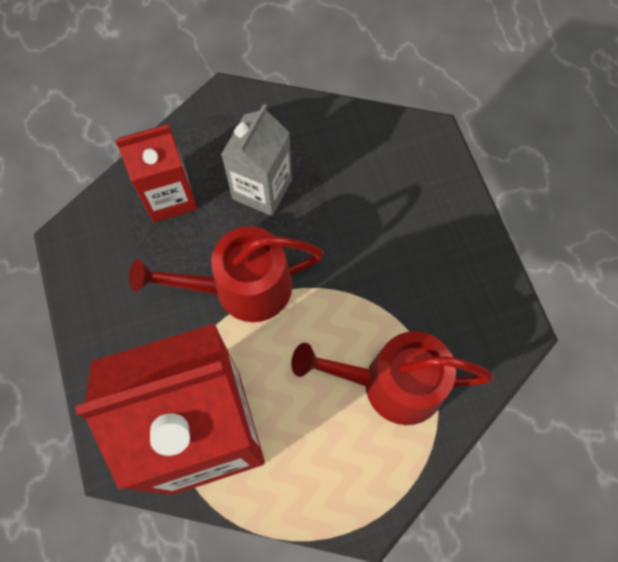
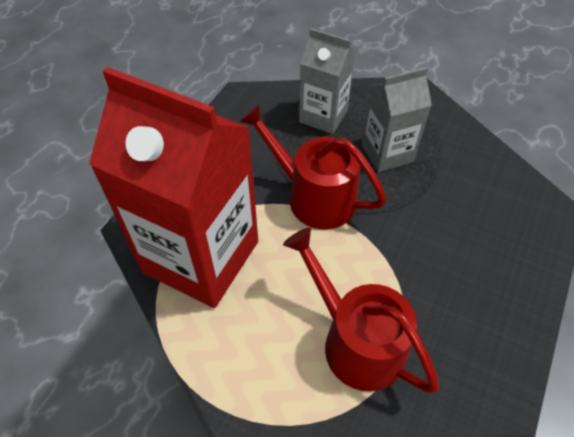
camera: 45 degrees right, 15 degrees down
(169, 197) = (323, 116): red carton -> grey carton

